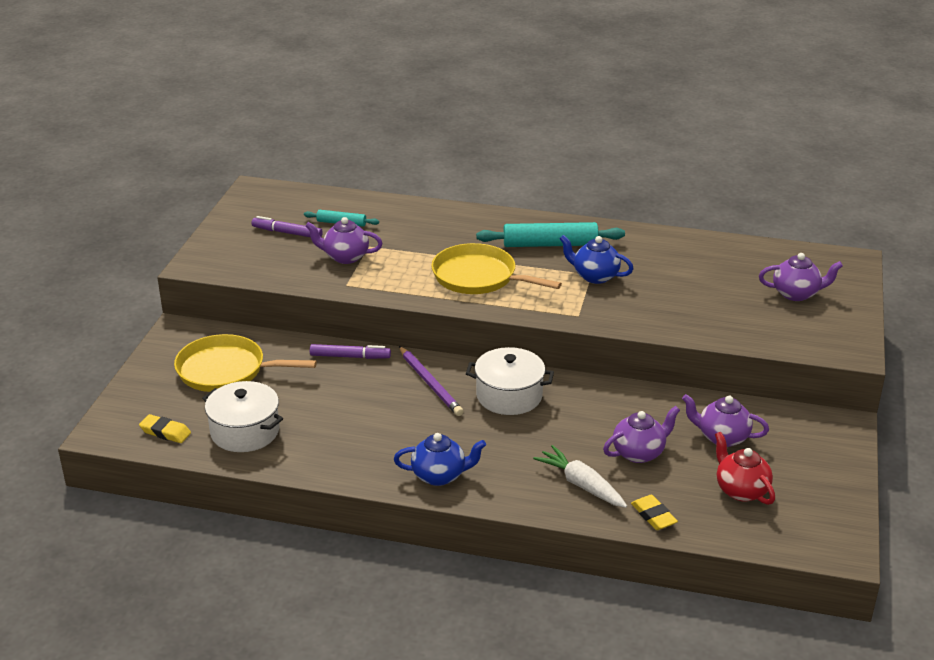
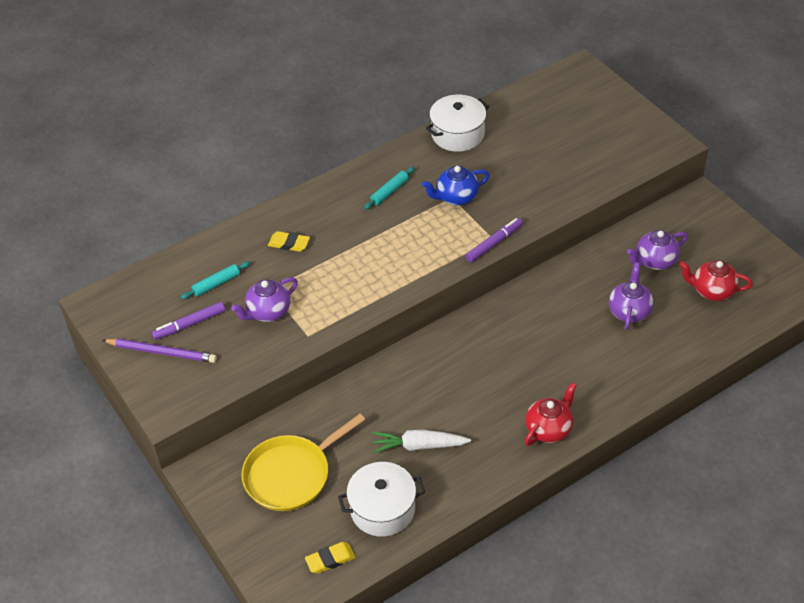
camera: 45 degrees left, 15 degrees up
(350, 356) = (357, 389): purple marker -> purple marker (493, 243)
(430, 383) = (441, 365): purple pencil -> purple pencil (162, 352)
(439, 476) = (549, 429): blue teapot -> red teapot
(478, 277) = (385, 256): yellow pan -> none
(509, 396) = (501, 333): white pot -> white pot (457, 134)
(550, 244) = (389, 191): turquoise rolling pin -> turquoise rolling pin, size x0.54
(581, 485) = (632, 362): white carrot -> white carrot (419, 446)
(653, 516) = (695, 349): yellow eraser -> yellow eraser (289, 244)
(796, 294) = (587, 120): purple teapot -> none

